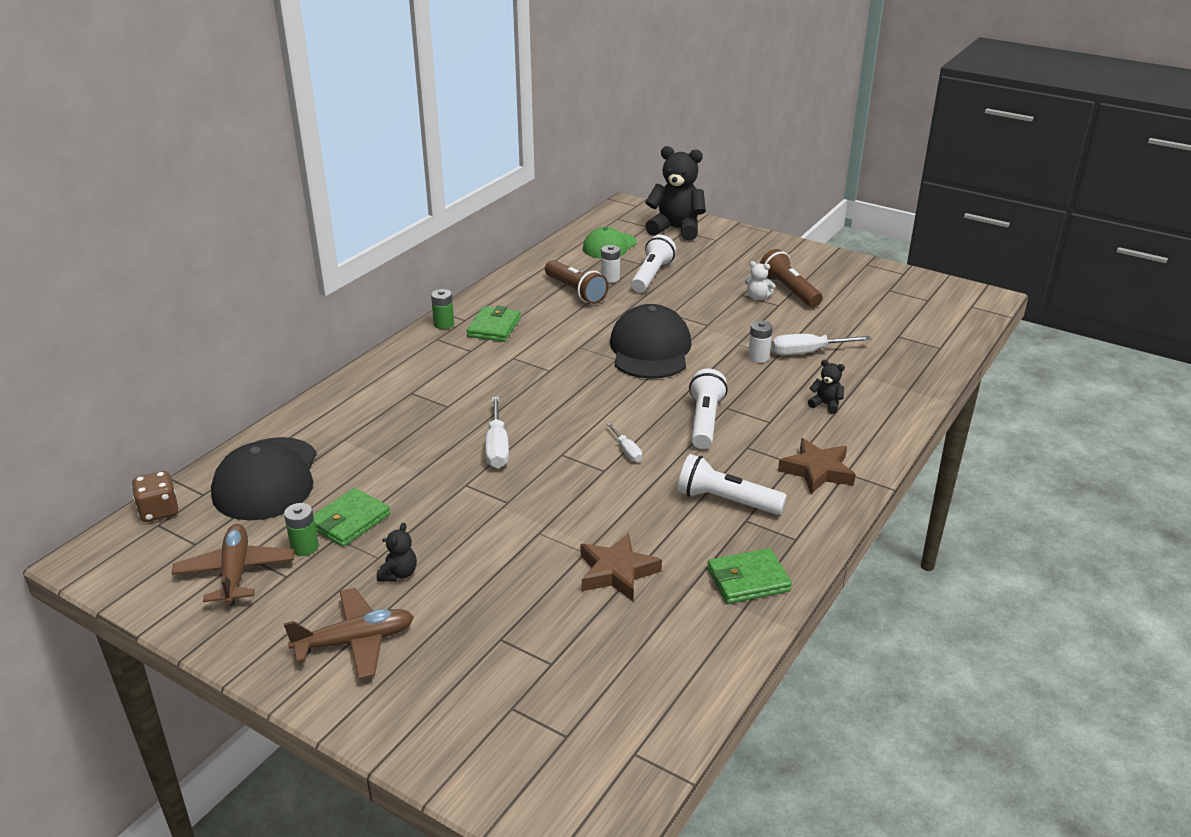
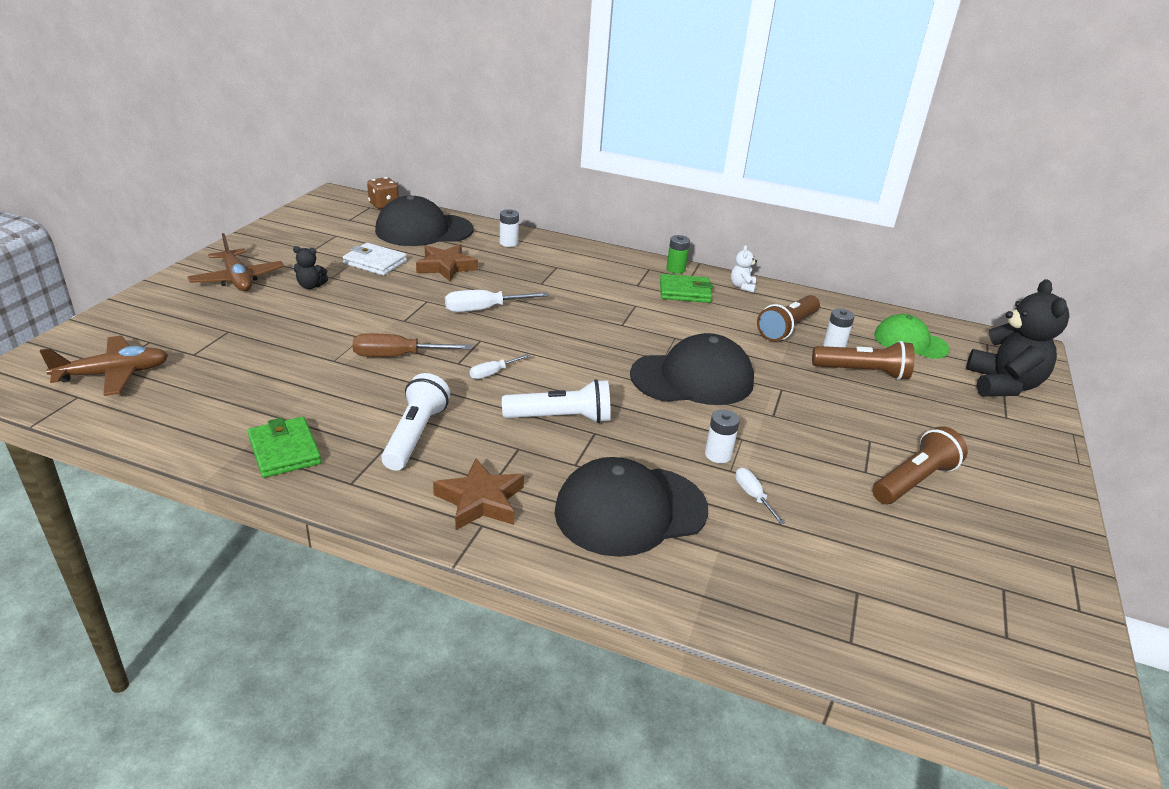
camera: 75 degrees right, 0 degrees up
(235, 572) = (317, 234): brown plane -> brown plane (114, 374)
(304, 547) = (344, 251): green battery -> none
(335, 418) = (508, 243): none -> white battery
(349, 521) = (375, 262): green wallet -> white wallet
(584, 508) = (397, 356): none -> brown screwdriver
(617, 572) = (304, 377): brown star -> brown star (446, 267)
(651, 276) = (862, 372): white flashlight -> brown flashlight
(757, 297) = (871, 453): white teddy bear -> white teddy bear (742, 287)
(807, 352) = (752, 496): white screwdriver -> white screwdriver, size x0.58
(826, 404) = (630, 510): black teddy bear -> black cap

